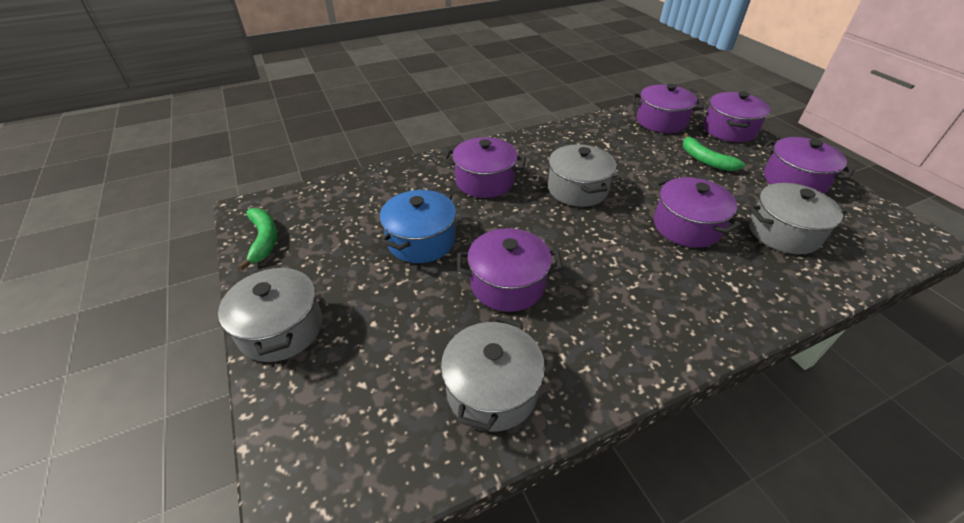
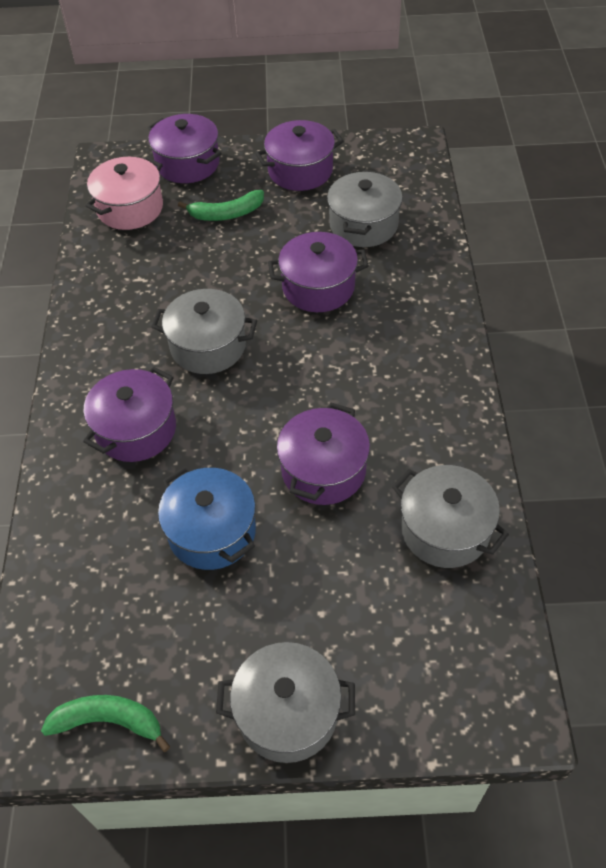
camera: 65 degrees left, 10 degrees up
(661, 121) = (130, 208): purple pot -> pink pot

